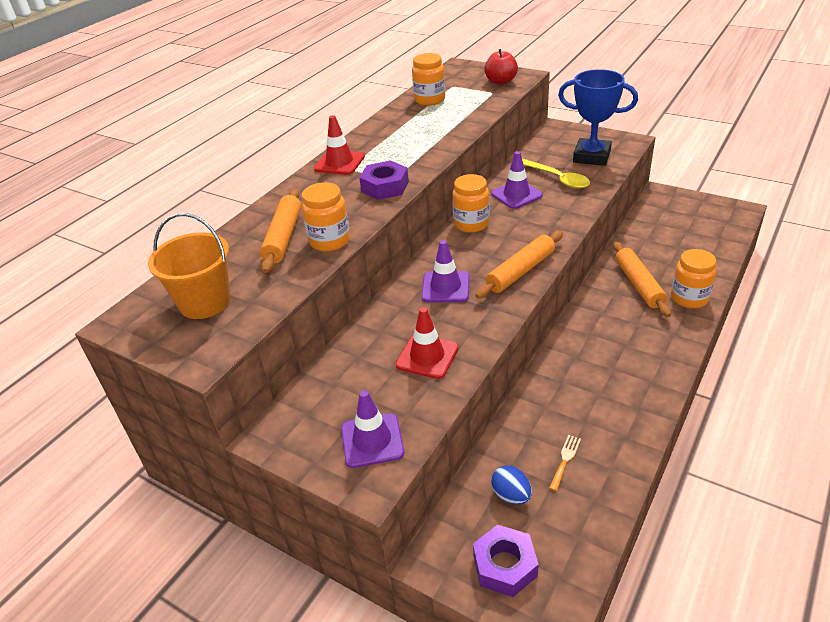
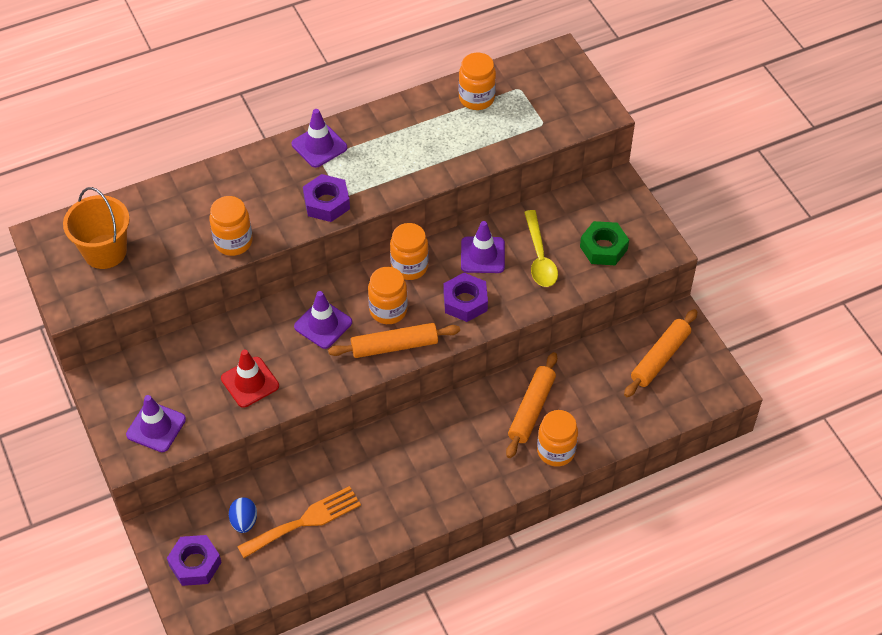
camera: 30 degrees right, 15 degrees up
(283, 237) = (205, 215): orange rolling pin -> orange rolling pin (660, 358)
(339, 163) = (319, 146): red traffic cone -> purple traffic cone
(487, 254) = (388, 310): none -> orange jar
(501, 81) = (569, 110): red apple -> none
(539, 222) = (465, 301): none -> purple nut
(565, 460) = (305, 521): orange fork -> orange fork, size x2.08
(591, 156) = (603, 248): blue trophy -> green nut

